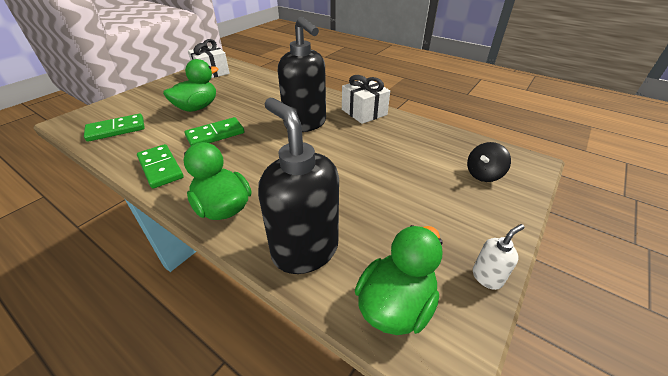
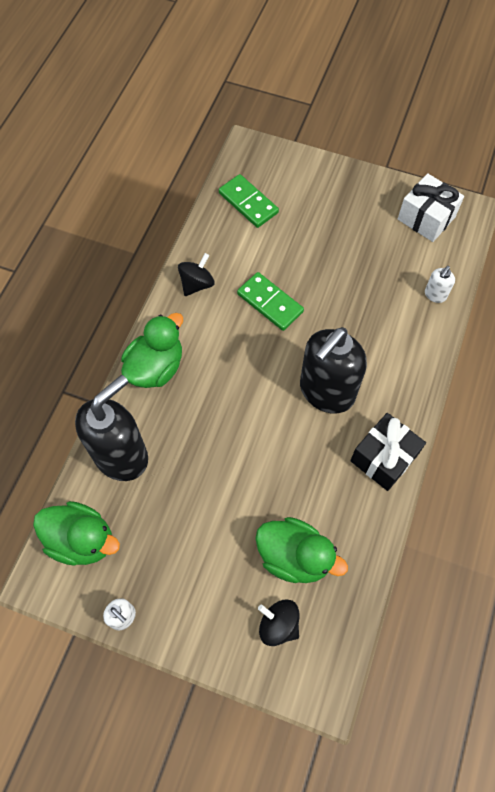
camera: 75 degrees right, 25 degrees up
(160, 168) = (197, 284): green domino -> black spinning top
(197, 107) = (322, 253): green duck -> green duck (294, 556)
(265, 79) = (435, 295): none -> white soap dispenser
(364, 112) = (383, 458): white gift -> black gift

